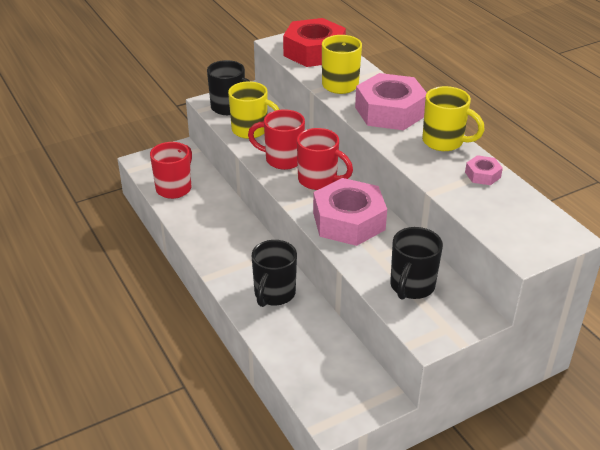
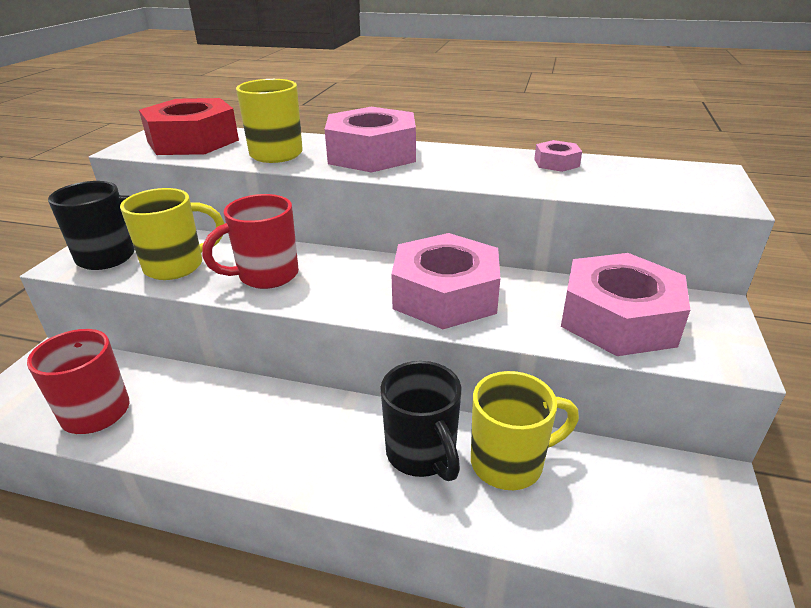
camera: 45 degrees left, 5 degrees down
(319, 180) = (345, 274): red mug -> none
(411, 287) = (618, 318): black mug -> pink nut
(444, 142) = (471, 155): yellow mug -> yellow mug (510, 462)

